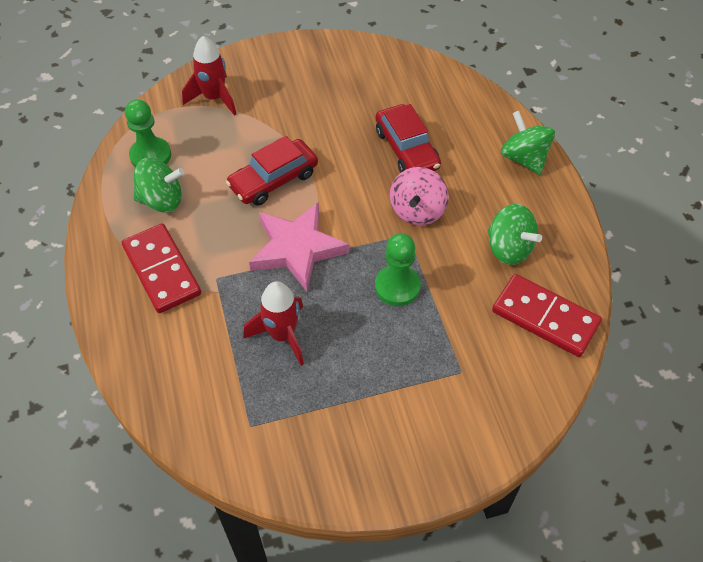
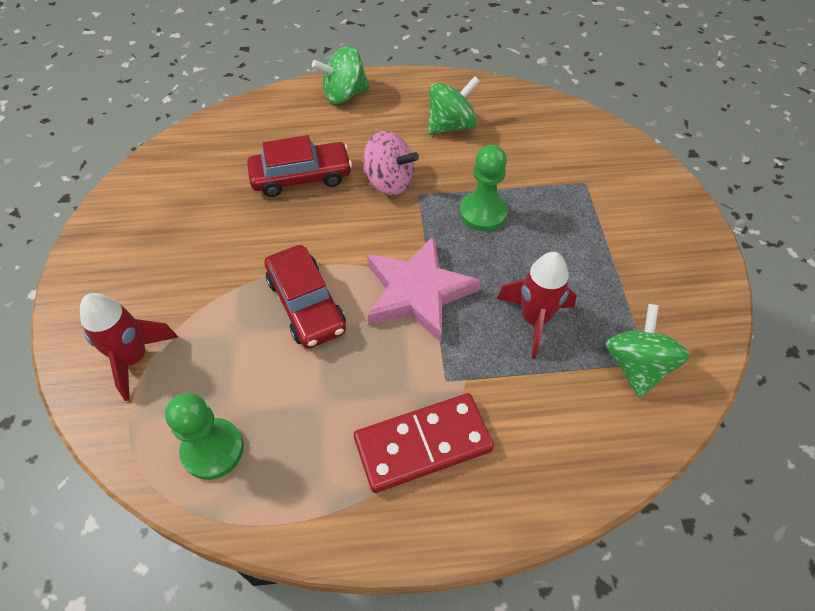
camera: 80 degrees left, 0 degrees up
(162, 200) = (302, 438): green spinning top -> green spinning top (636, 366)
(545, 318) = (531, 118): red domino -> none

